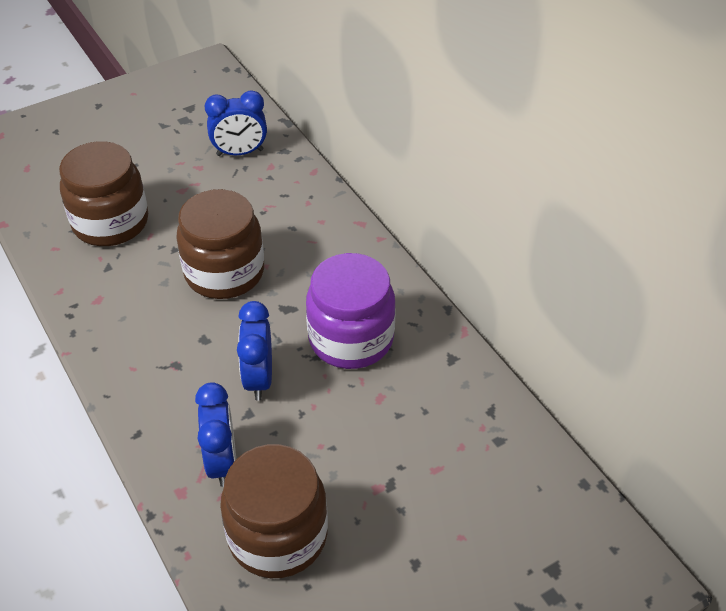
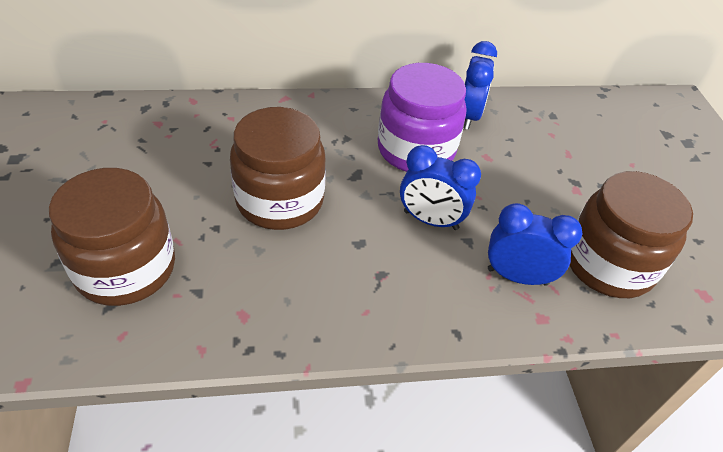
camera: 70 degrees left, 0 degrees up
(240, 152) = (116, 136): blue clock -> blue clock (468, 116)

